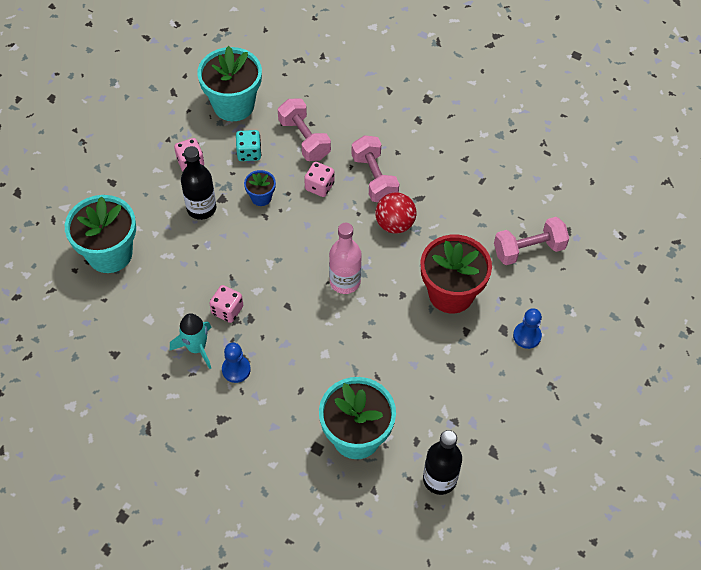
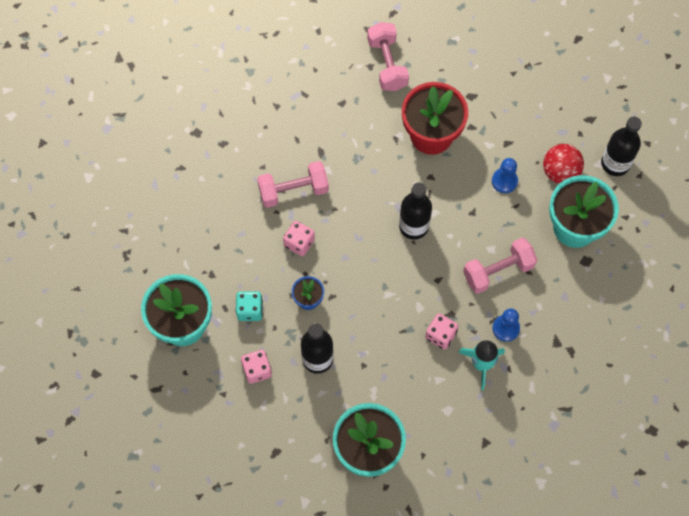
camera: 85 degrees left, 10 degrees up
(304, 139) = (237, 254): pink dumbbell -> pink dumbbell (498, 271)
(345, 282) = (413, 226): pink bottle -> black bottle
(395, 224) = (350, 176): red ball -> red ball (560, 172)
(527, 336) = (478, 78): blue pawn -> blue pawn (504, 181)

